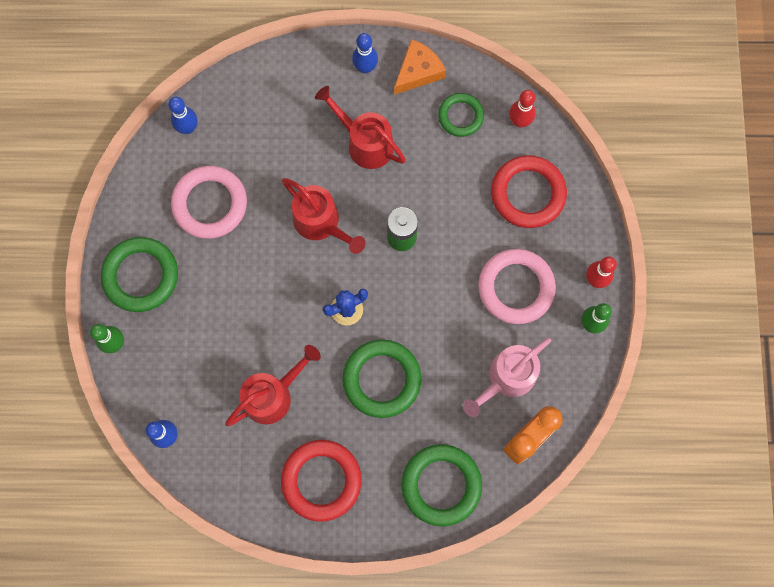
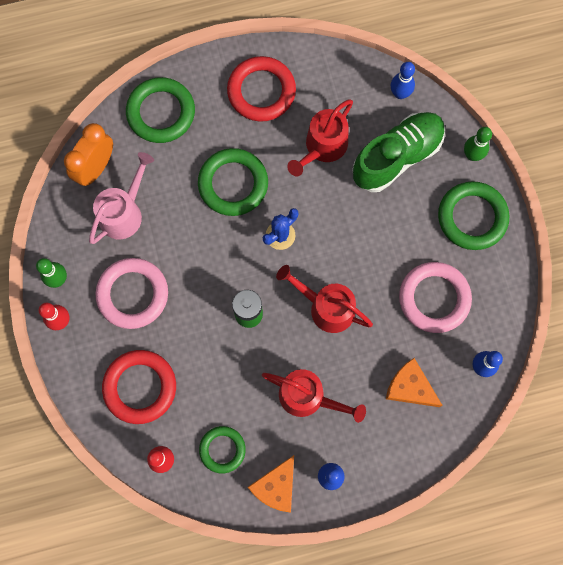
camera: 165 degrees right, 0 degrees up
(196, 362) = (397, 157): none -> green shoe
(263, 127) = (410, 387): none -> orange cheese

